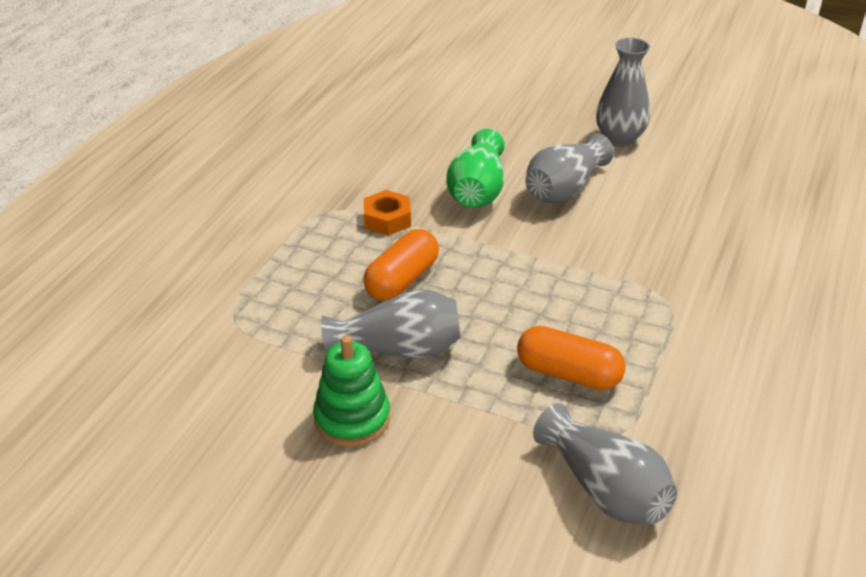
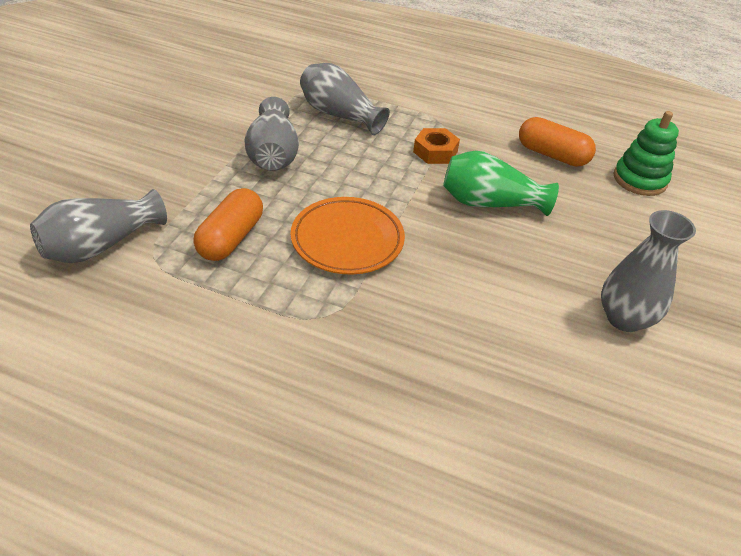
camera: 85 degrees right, 5 degrees up
(352, 418) = (206, 134): green stacking toy -> green stacking toy (639, 180)
(402, 280) = (354, 157): orange capsule -> orange capsule (552, 155)
(554, 286) = (347, 240): none -> orange plate
(564, 189) = (506, 262): grey vase -> grey vase (339, 115)

